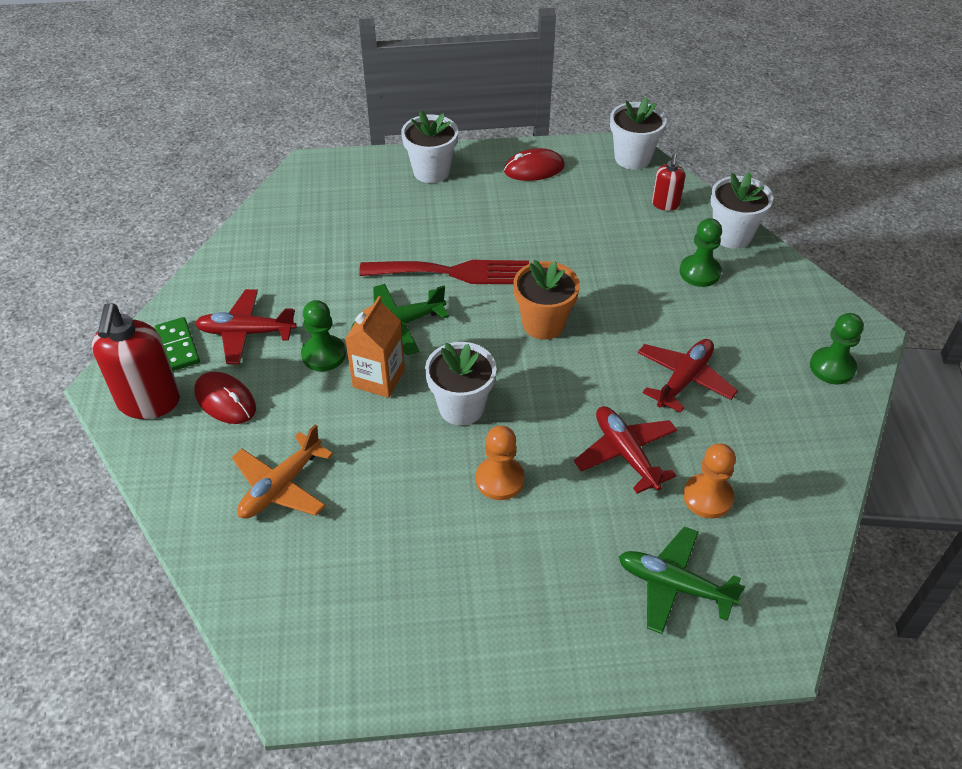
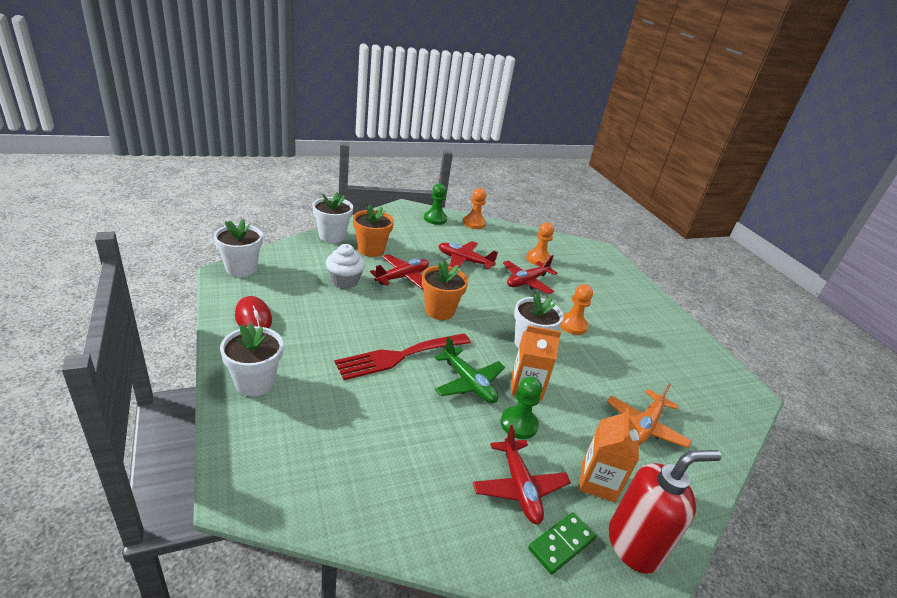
camera: 110 degrees left, 15 degrees down
(225, 400) = (598, 482): red mouse -> orange carton
(281, 486) = (645, 425): orange plane -> orange plane turned 105 degrees clockwise
(454, 272) = (399, 356): red fork -> red fork turned 105 degrees counterclockwise
(612, 240) = (344, 281): none -> white cupcake
(626, 297) = (402, 277): none -> red plane
(665, 204) = (301, 258): red soap dispenser -> none
(674, 585) = (593, 271): green plane -> none
(699, 272) = (371, 250): green pawn -> orange flower pot
(833, 425) = (474, 223): none -> orange pawn

